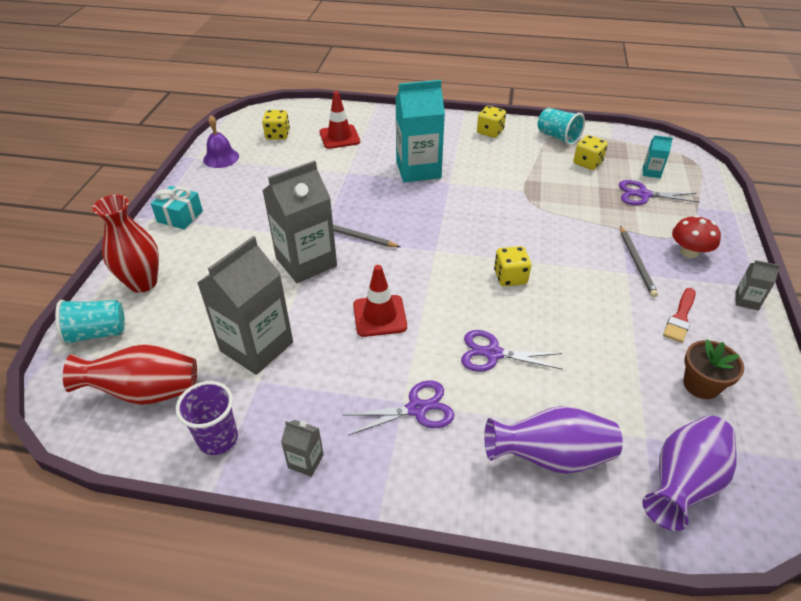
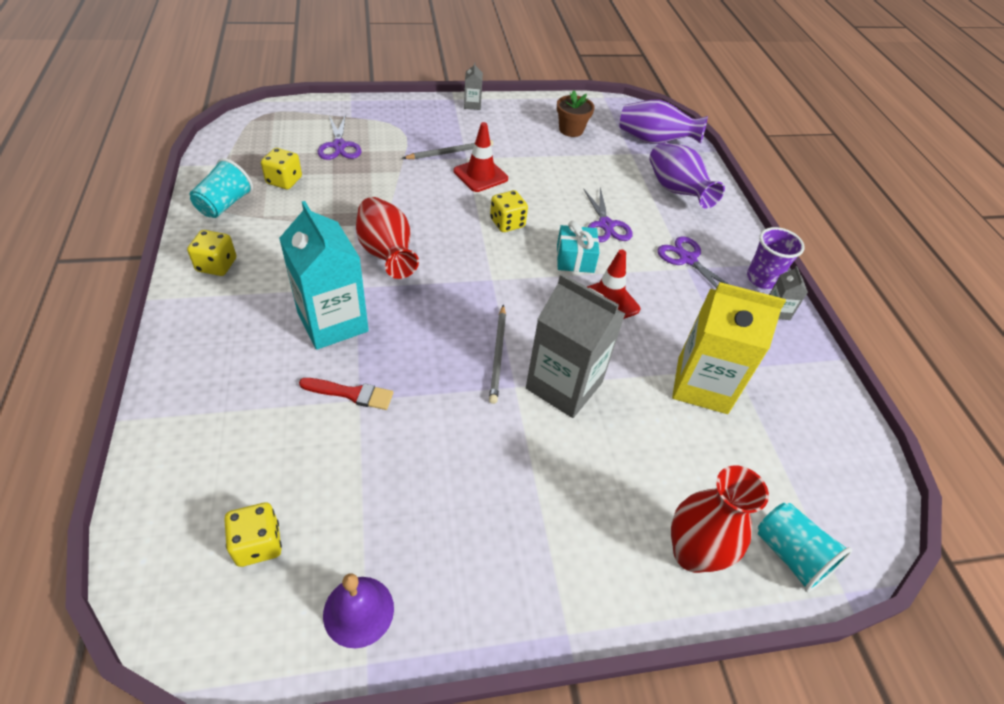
camera: 115 degrees left, 5 degrees up
(146, 392) = (812, 455): red vase -> red vase (386, 254)
(180, 216) = (545, 586): turquoise gift -> turquoise gift (575, 259)
(218, 439) = (805, 374): purple cup -> purple cup (762, 279)
(256, 346) = (702, 385): grey carton -> yellow carton
(339, 137) = (253, 440): red traffic cone -> red traffic cone (480, 175)
(651, 172) = (294, 140): turquoise carton -> none
(680, 317) = (508, 134): red brush -> red brush (351, 393)
(689, 252) = (423, 125): red mushroom -> none

